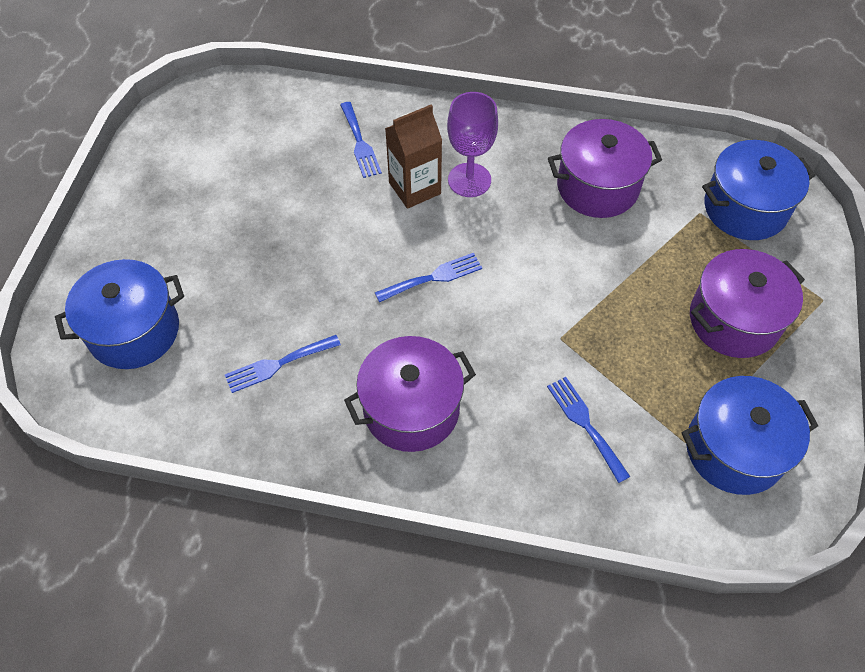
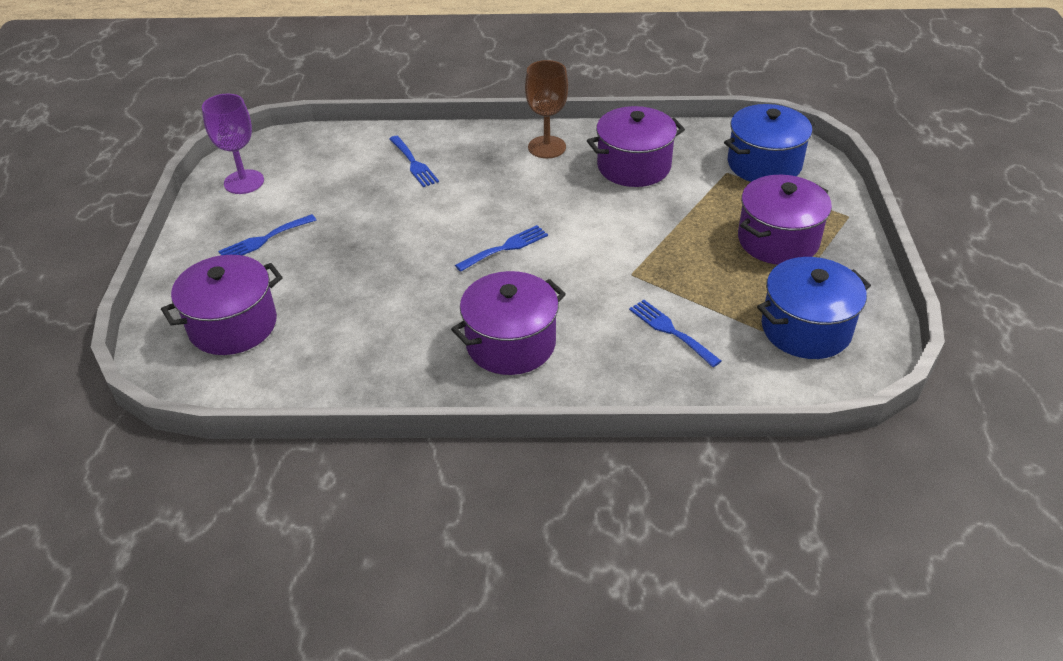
camera: 10 degrees left, 15 degrees down
(134, 331) = (233, 325): blue pot -> purple pot
(278, 364) = (377, 330): blue fork -> blue fork (264, 239)
(414, 188) = (472, 188): brown carton -> none
(469, 180) = (519, 176): purple goblet -> purple goblet (244, 182)
(508, 143) = (547, 147): none -> brown goblet

